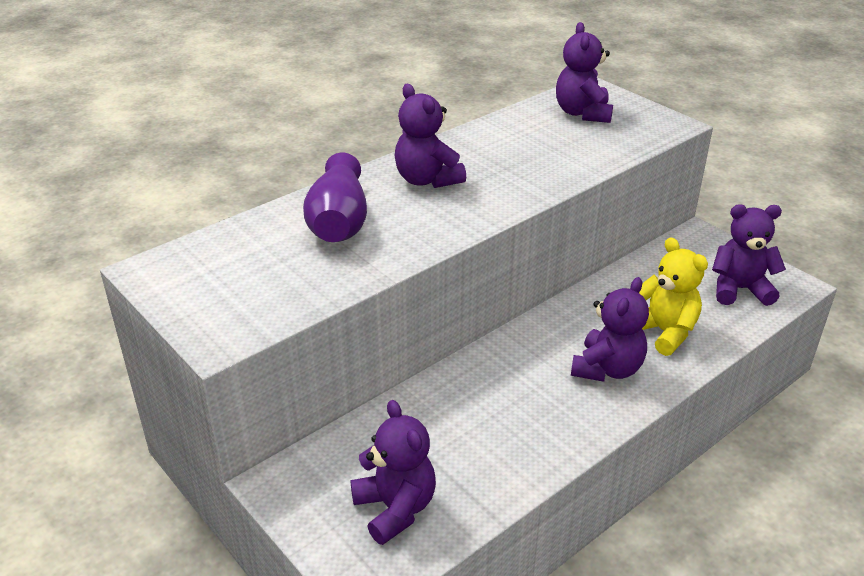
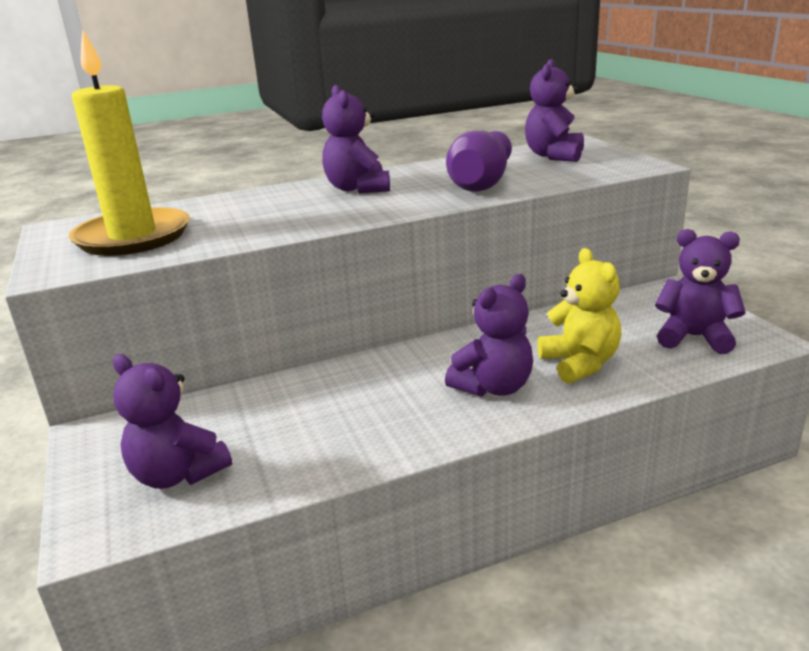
camera: 20 degrees right, 10 degrees down
(254, 277) = (133, 237): none -> yellow candle
(339, 222) = (248, 209): purple vase -> purple vase (481, 183)
(395, 508) = (178, 474): purple teddy bear -> purple teddy bear turned 135 degrees clockwise

